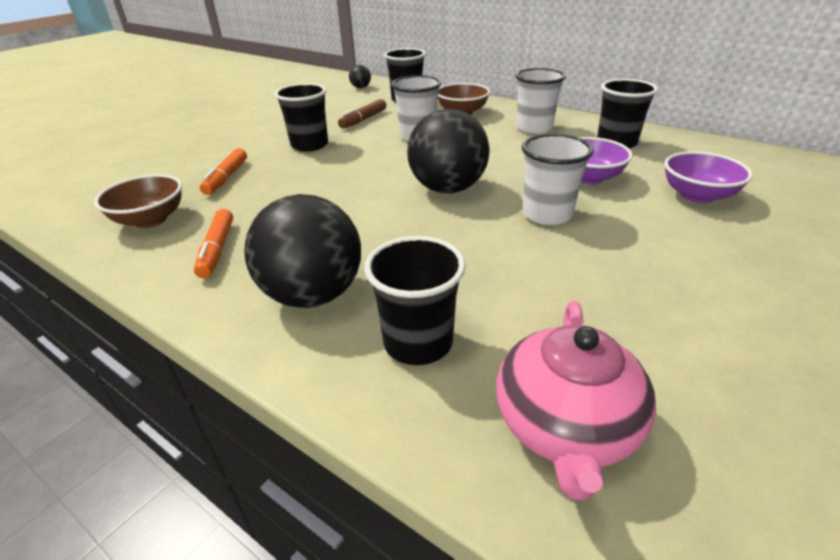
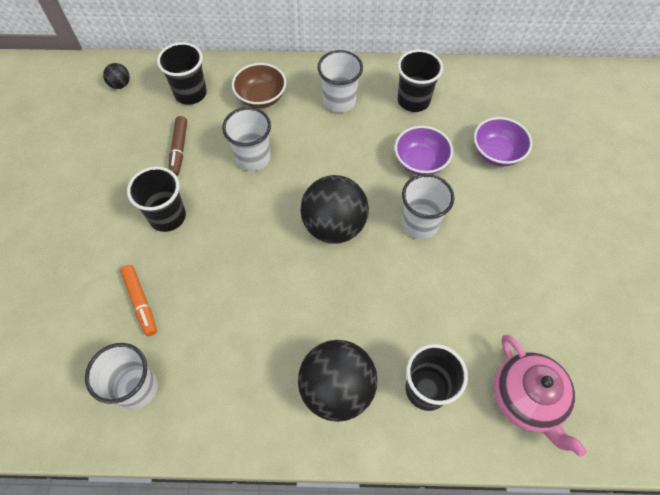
camera: 35 degrees left, 25 degrees up
(150, 219) = (136, 388): brown bowl -> white cup
(217, 249) = (229, 387): orange marker -> none

